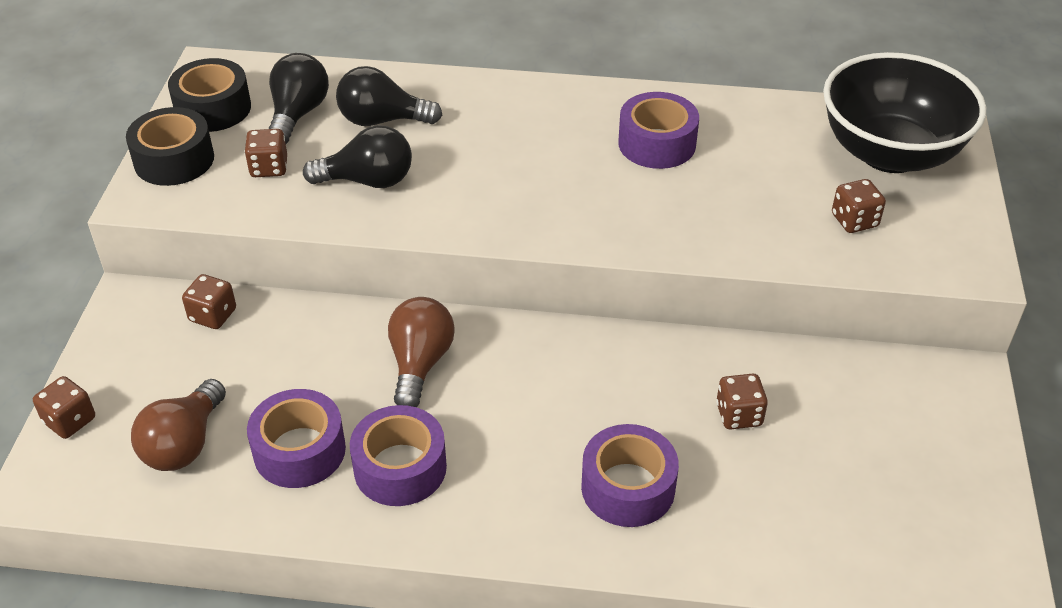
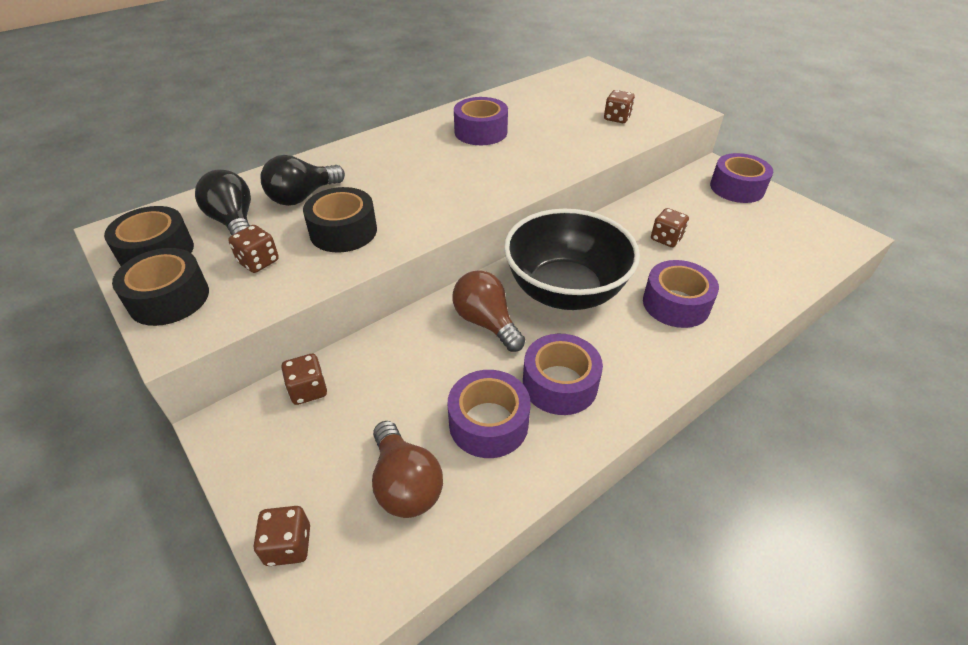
camera: 45 degrees left, 0 degrees up
(368, 181) = (343, 231): black light bulb -> black tape
(890, 153) = (586, 88): black bowl -> black bowl (565, 291)
(949, 421) = (737, 188): none -> purple tape

